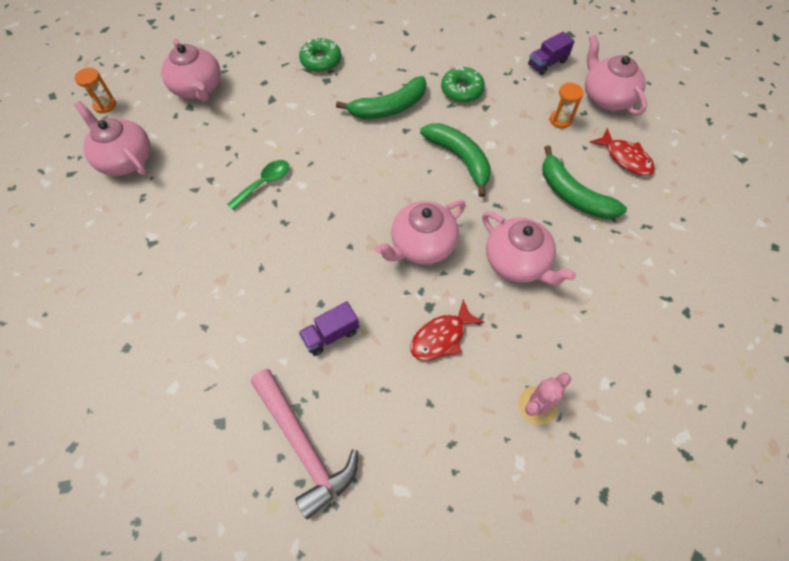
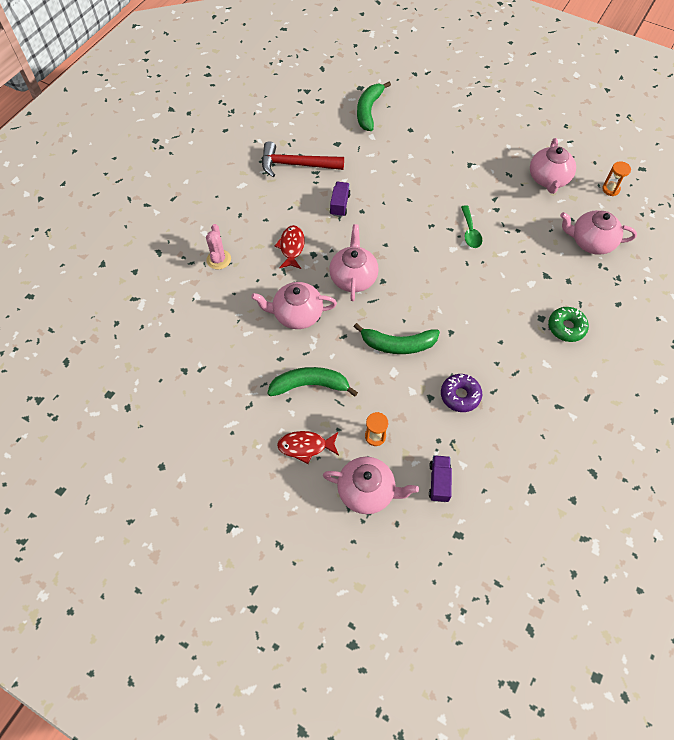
camera: 130 degrees right, 0 degrees up
(125, 159) = (548, 179): pink teapot -> pink teapot turned 105 degrees clockwise
(303, 446) = (296, 164): pink hammer -> red hammer
(389, 108) = (481, 337): green banana -> green banana (368, 111)
(462, 90) = (460, 395): green donut -> purple donut

